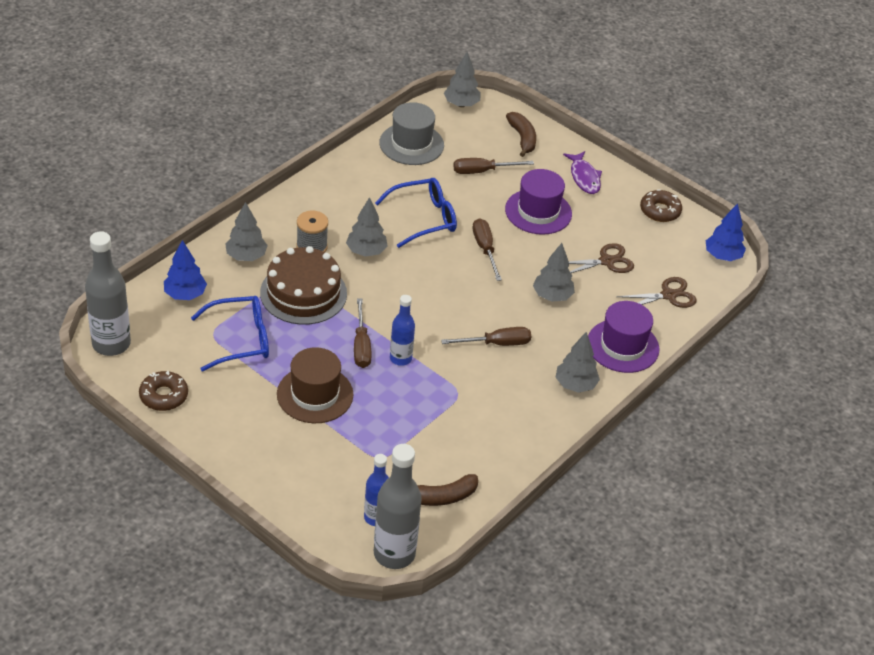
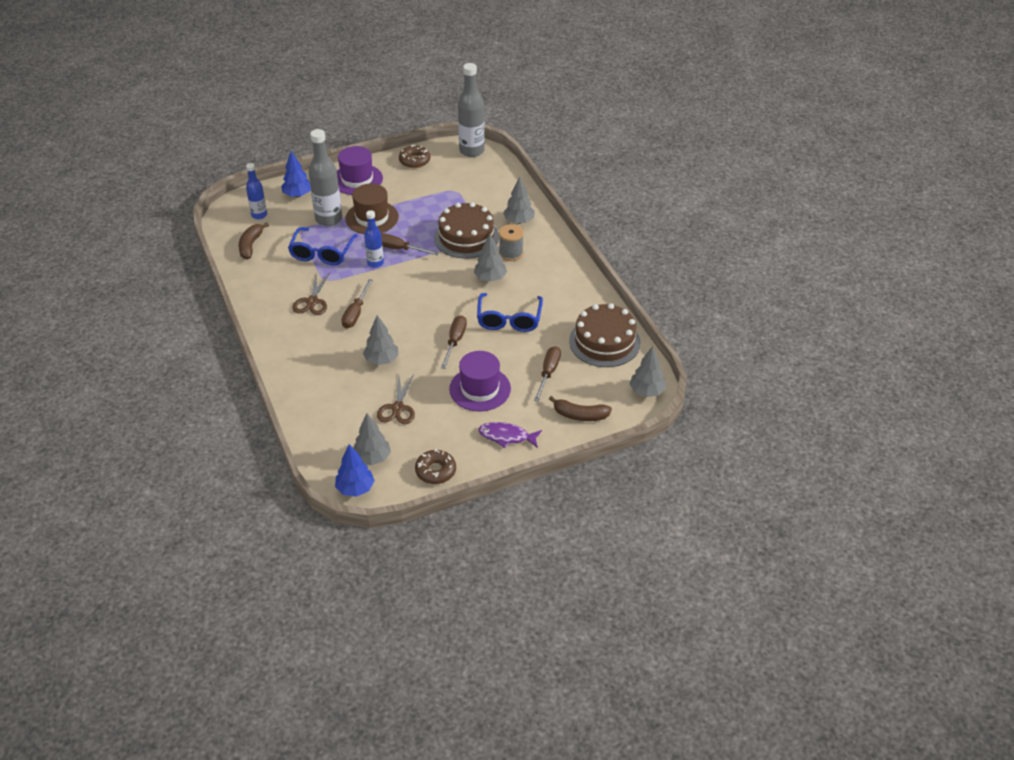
camera: 120 degrees right, 0 degrees up
(185, 295) = (497, 187): blue tree -> blue tree (297, 195)
(240, 340) = (441, 200): blue glasses -> blue glasses (322, 253)
(394, 554) = (228, 214): grey bottle -> grey bottle (329, 219)
(411, 144) = (604, 342): grey hat -> brown cake
(485, 249) = (455, 341): brown screwdriver -> brown screwdriver turned 90 degrees counterclockwise
(575, 385) = (289, 338): grey tree -> grey tree (372, 458)
(623, 346) = (305, 379): purple hat -> purple hat (357, 179)
(668, 295) = (336, 430): brown scissors -> brown scissors (312, 301)

